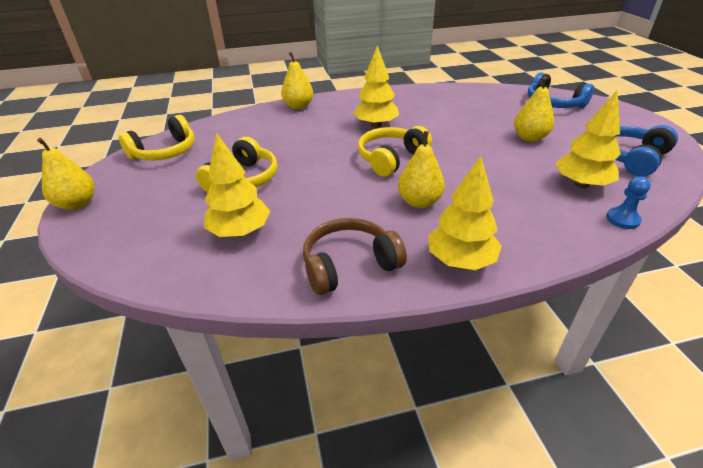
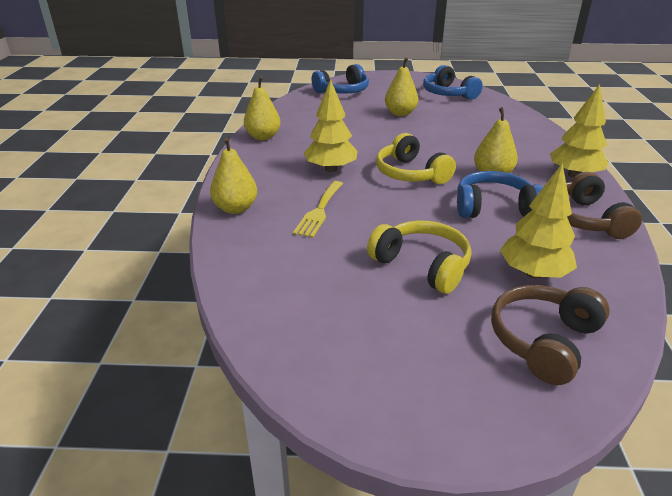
camera: 75 degrees left, 5 degrees down
(77, 204) = (448, 435): yellow pear -> yellow pear (263, 137)
(152, 237) = (543, 341): none -> brown headphones
(165, 152) = (309, 337): yellow headphones -> none
(307, 132) = (319, 211): none -> yellow fork
(348, 206) = (494, 208): none -> blue headphones
(581, 184) = (479, 116): yellow tree -> none
(622, 219) = (525, 117): blue pawn -> none

